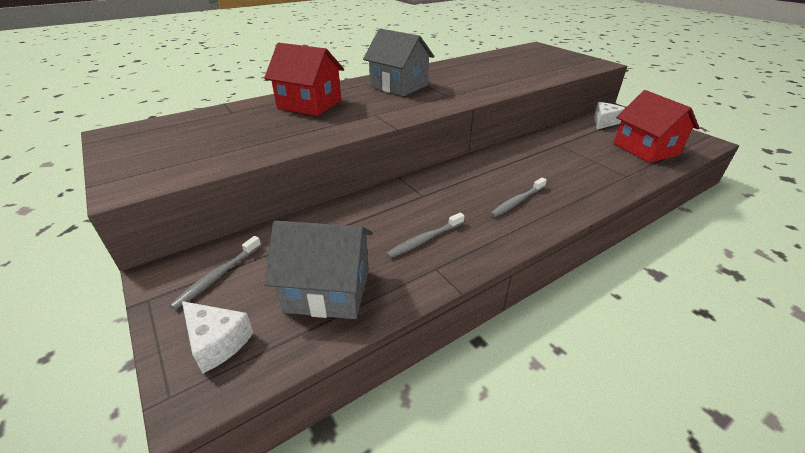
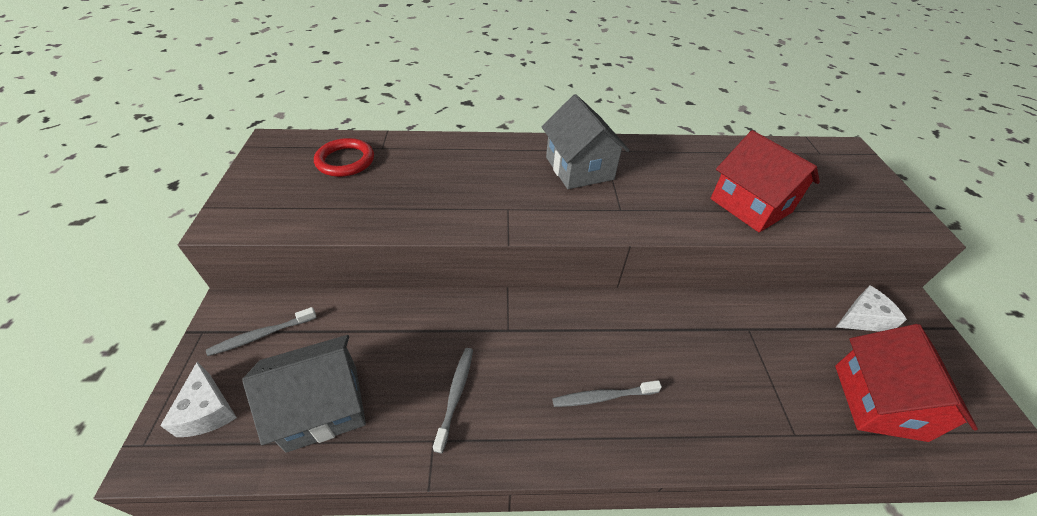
camera: 30 degrees right, 10 degrees up
(206, 126) = (345, 161): none -> red ring
(309, 104) = (459, 164): red house -> red house (750, 205)
(328, 290) = (323, 407): grey house -> grey house turned 60 degrees counterclockwise
(424, 240) = (455, 395): grey toothbrush -> grey toothbrush turned 105 degrees clockwise

